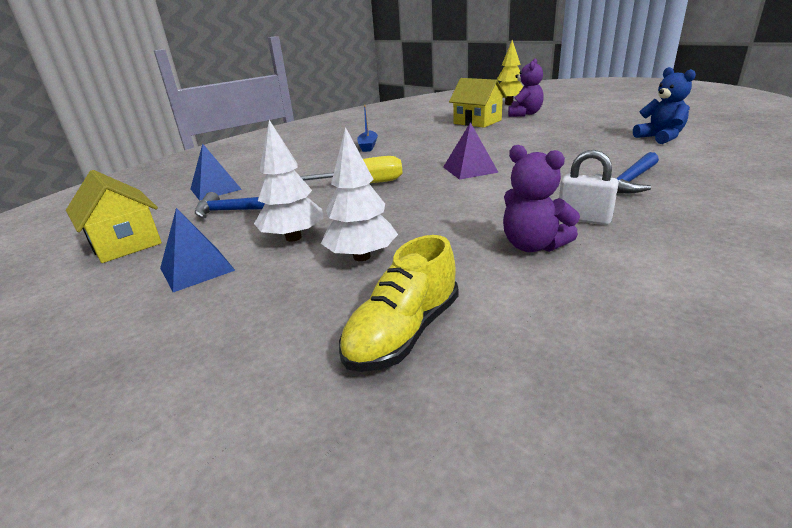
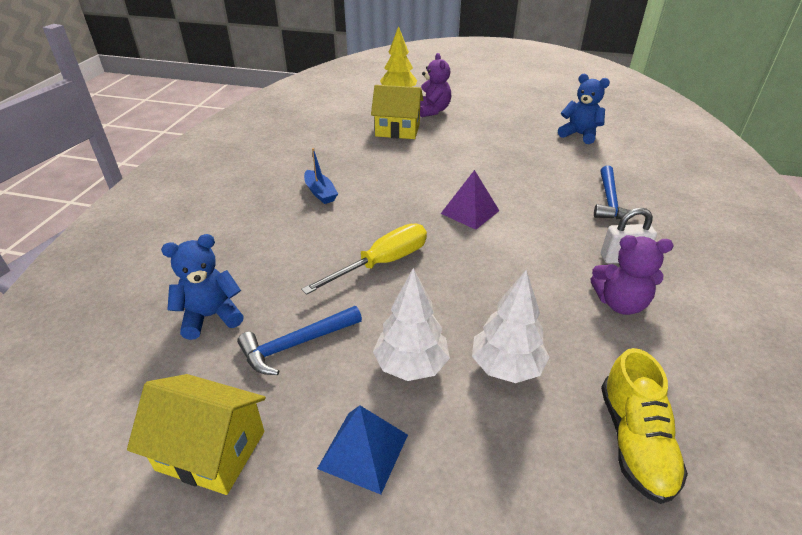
camera: 35 degrees left, 10 degrees up
(215, 189) = (211, 316): blue pyramid -> blue teddy bear

